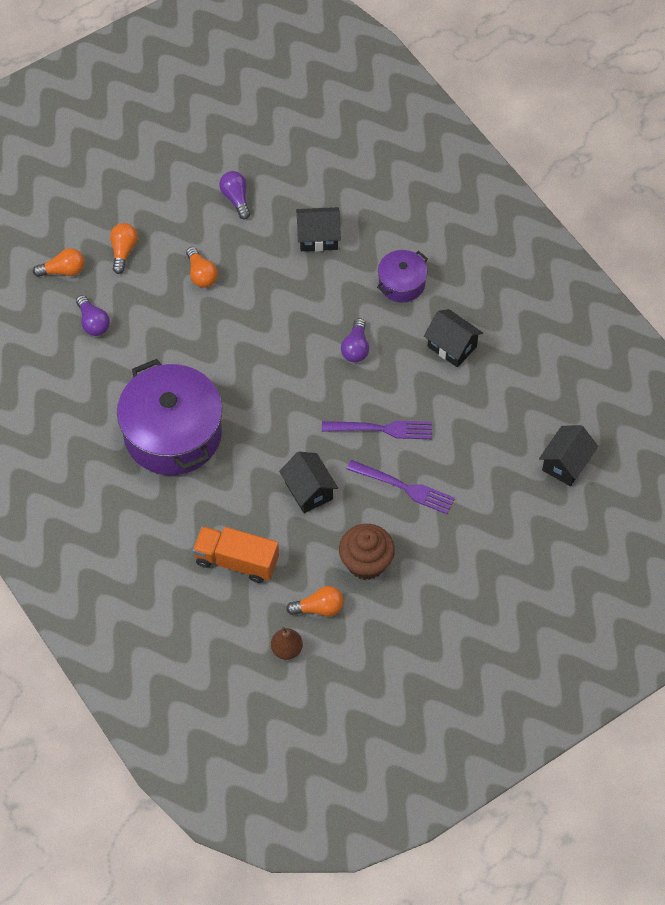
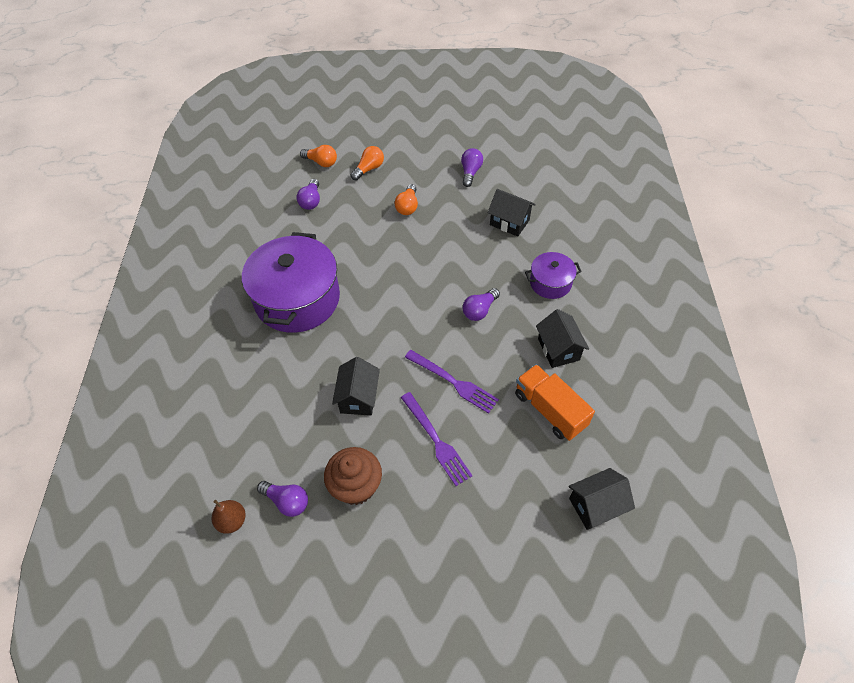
camera: 35 degrees right, 5 degrees down
(236, 561) = (259, 420): orange truck -> orange truck (549, 410)
(319, 608) = (287, 501): orange light bulb -> purple light bulb

